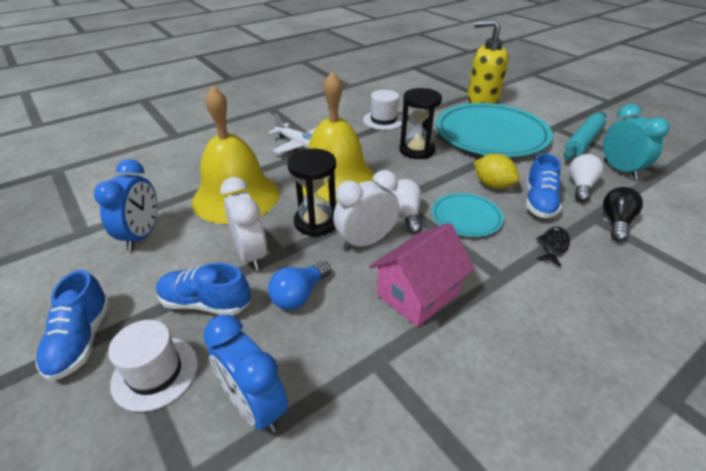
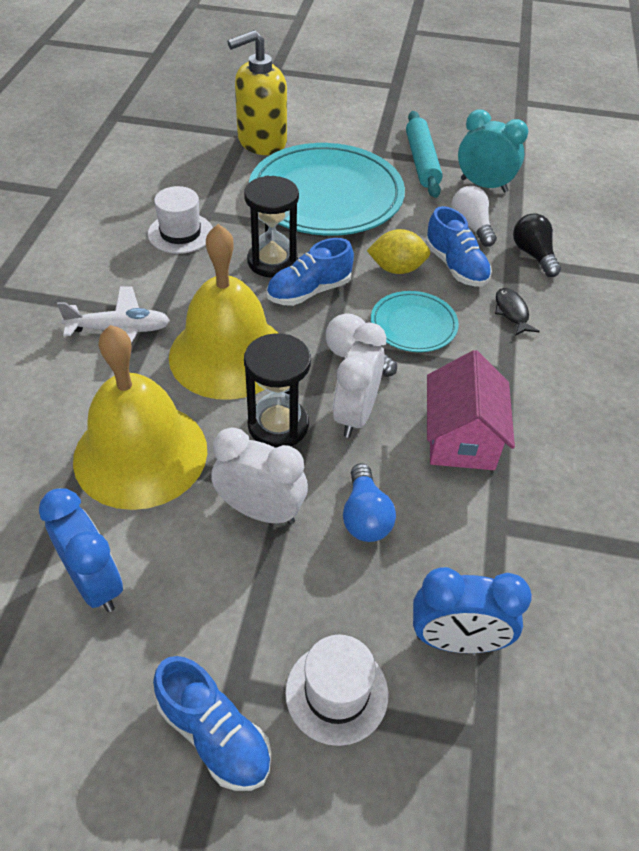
camera: 45 degrees left, 10 degrees up
(205, 303) = (287, 595): blue shoe -> blue shoe (309, 291)

